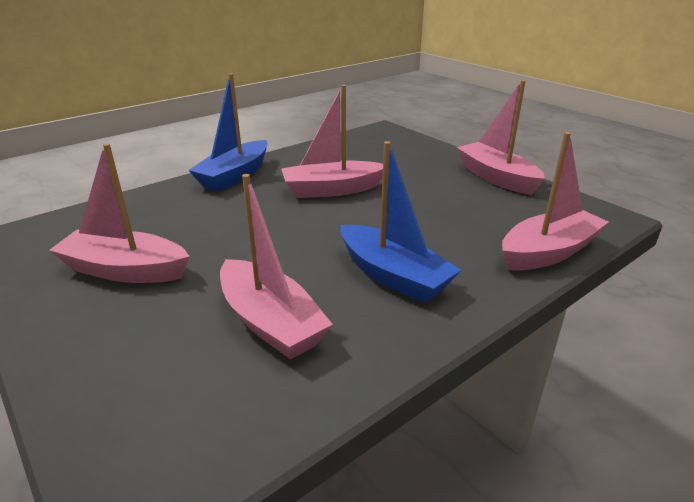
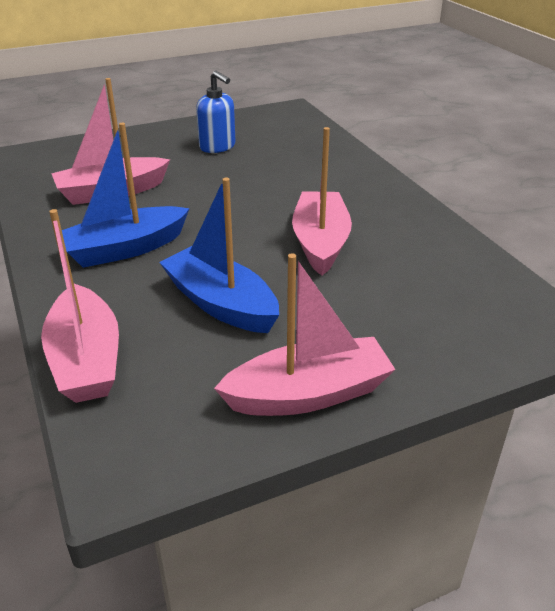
camera: 105 degrees right, 5 degrees up
(125, 270) = (217, 147): pink boat -> blue soap dispenser
(234, 176) = (380, 190): blue boat -> blue boat (221, 304)

